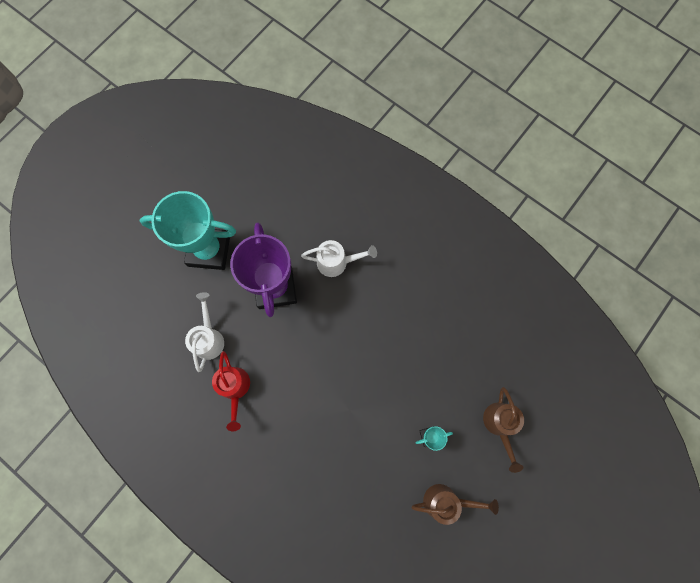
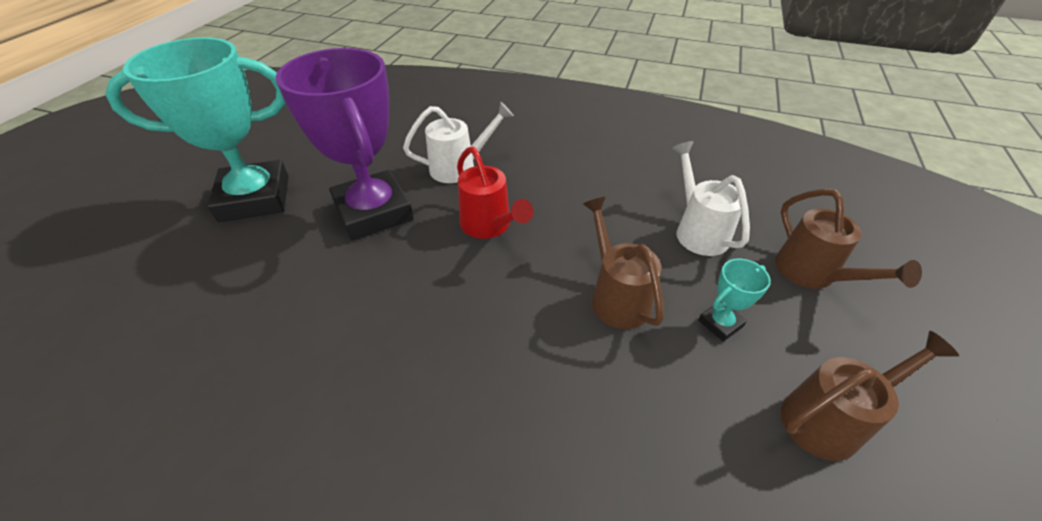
camera: 20 degrees left, 30 degrees down
(209, 338) = (263, 301): white watering can -> white watering can (697, 230)
(235, 389) = (327, 362): red watering can -> red watering can (489, 226)
(386, 400) = (616, 296): none -> brown watering can

